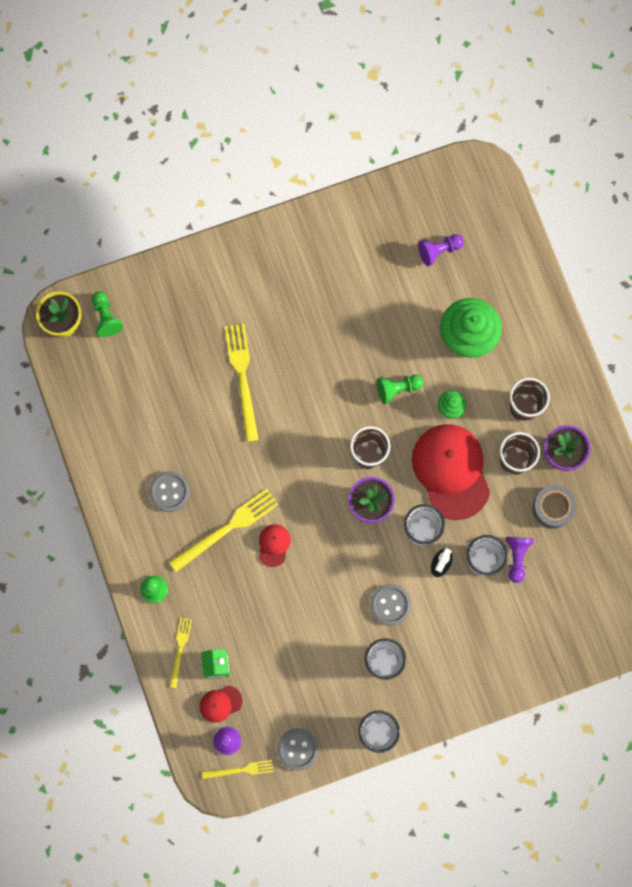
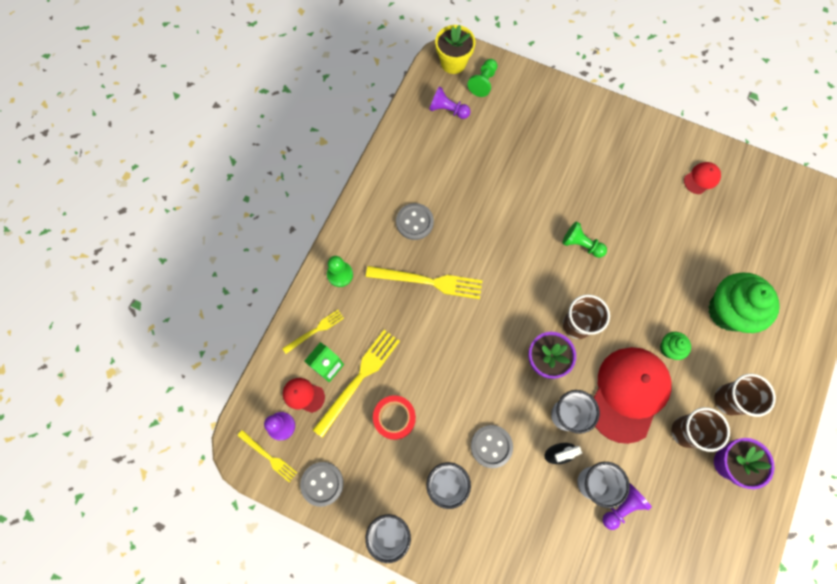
camera: 45 degrees right, 5 degrees down
(242, 377) = (536, 195): yellow fork -> yellow fork (359, 379)
(274, 545) = (449, 323): red cap -> red cap (701, 178)
(303, 653) = (394, 418): none -> red tape
(397, 389) = (641, 300): green pawn -> green pawn (581, 244)
(439, 251) = (758, 235): purple pawn -> purple pawn (448, 110)
(553, 508) = (685, 497): grey tape -> none

